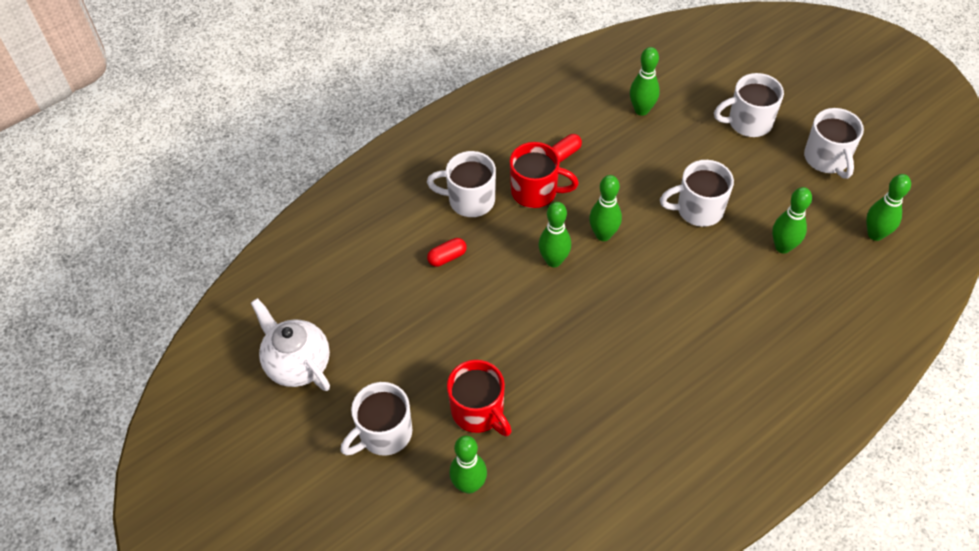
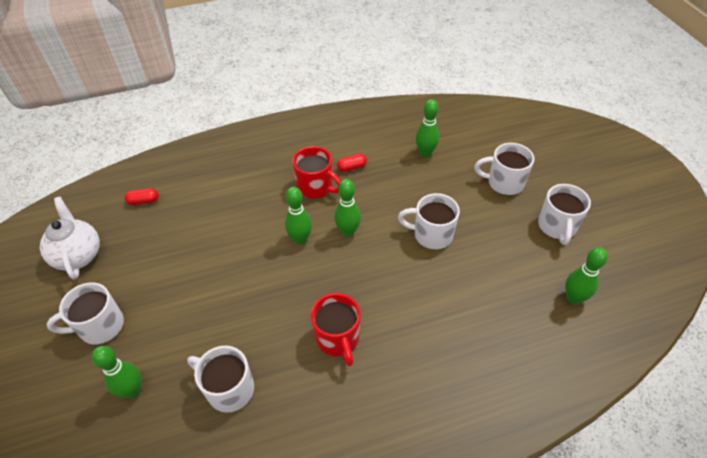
camera: 20 degrees right, 5 degrees down
(447, 257) = (226, 213): red capsule -> red capsule (144, 201)
(469, 200) = (266, 180): white mug -> white mug (229, 389)
(479, 412) = (177, 334): red mug -> red mug (338, 339)
(783, 247) = (487, 284): green bowling pin -> none

